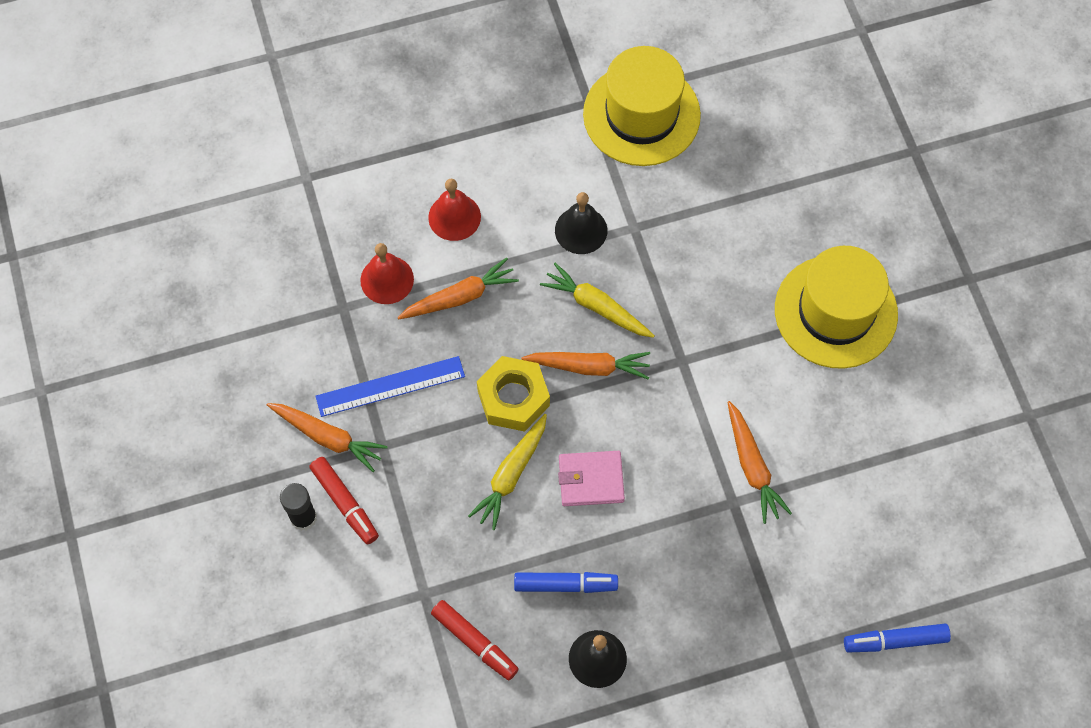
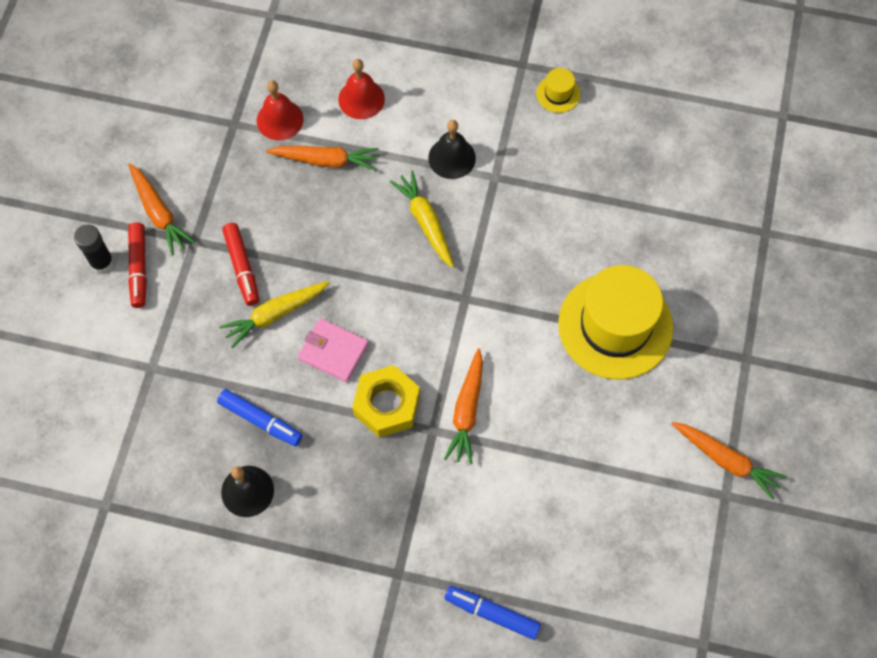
camera: 30 degrees right, 0 degrees up
(390, 386) = (229, 200): blue ruler -> none
(475, 642) = (164, 425): red marker -> red marker (242, 267)
(513, 398) = (315, 257): yellow nut -> yellow nut (386, 405)
(589, 367) = (389, 265): orange carrot -> orange carrot (726, 460)
(641, 114) = (558, 94): yellow hat -> yellow hat, size x0.41

